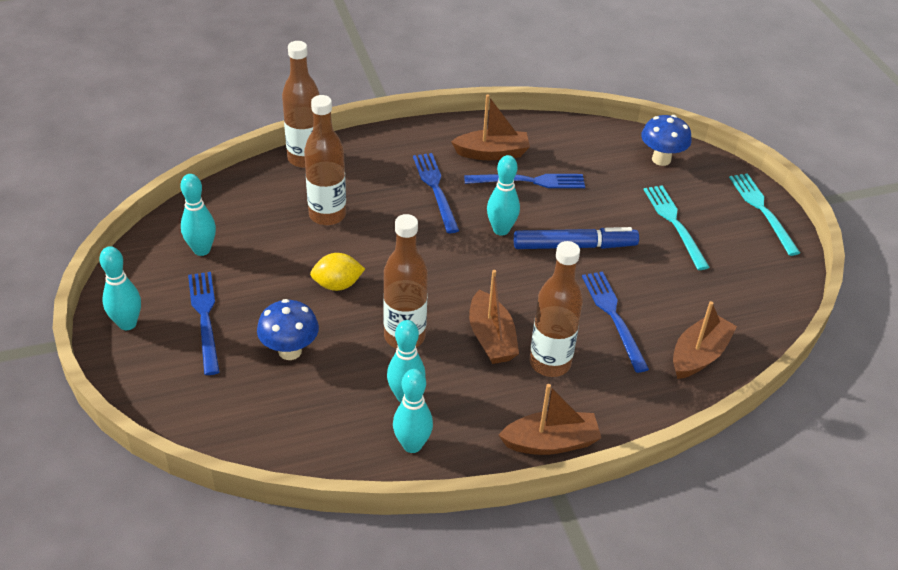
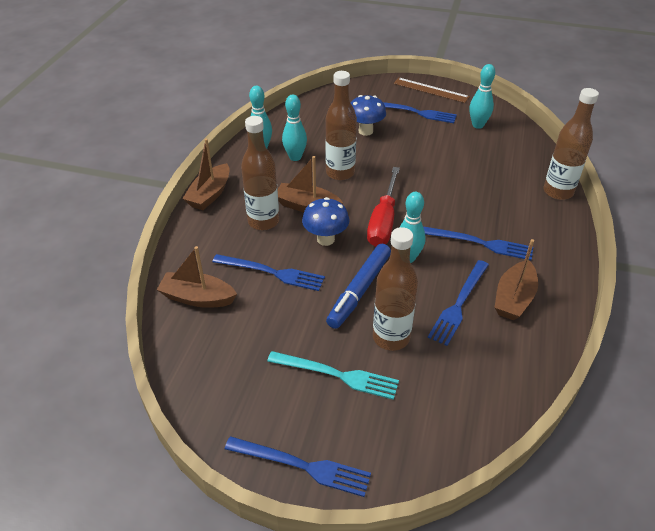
camera: 125 degrees right, 0 degrees up
(127, 324) = (430, 90): turquoise bowling pin -> brown ruler
(327, 215) = (482, 181): brown bottle -> brown bottle (391, 337)
(337, 285) = (407, 163): yellow lemon -> none
(462, 266) = (383, 221): none -> red screwdriver
(661, 159) = (435, 428): blue mushroom -> blue mushroom (325, 239)
(699, 355) = (197, 298): brown boat -> brown boat turned 120 degrees clockwise
(762, 210) = (302, 466): turquoise fork -> blue fork

